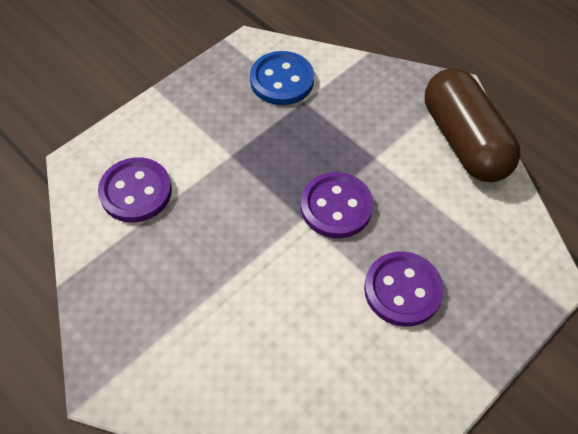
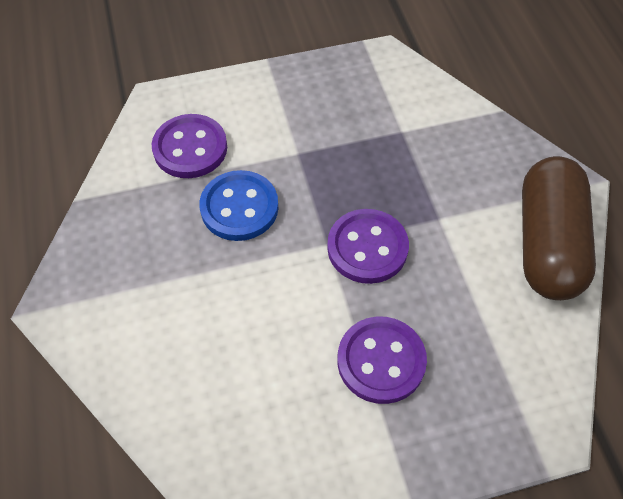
camera: 30 degrees right, 0 degrees up
(282, 80) = (393, 102): blue button -> blue button (239, 207)

